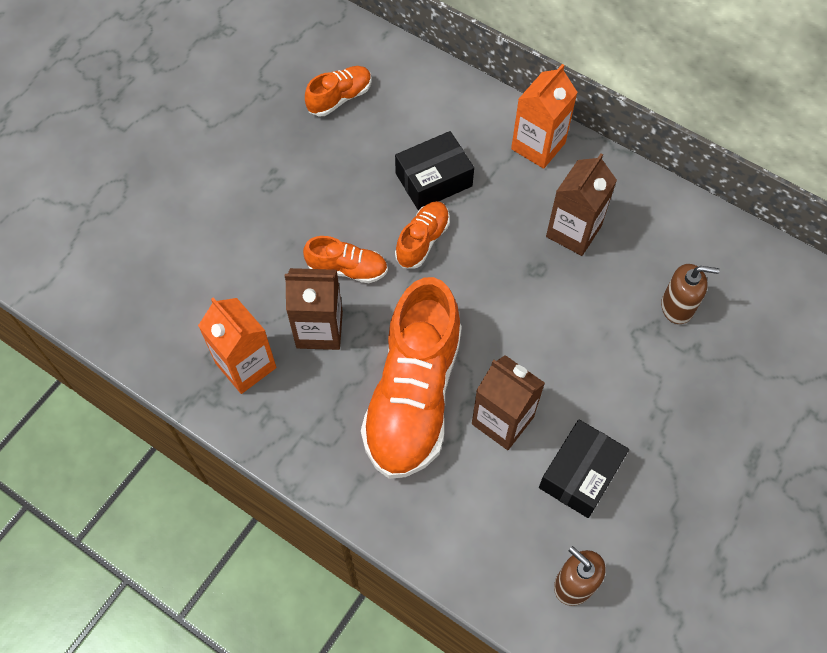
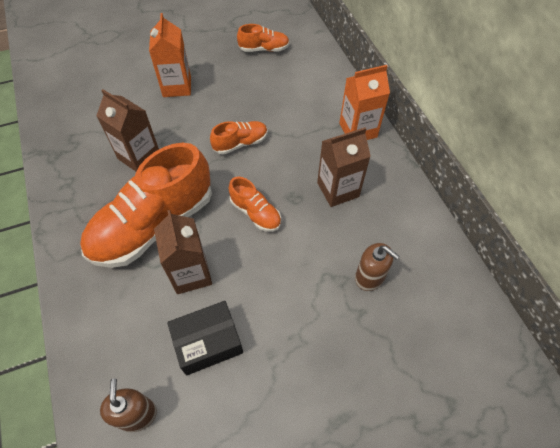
camera: 35 degrees right, 5 degrees down
(246, 365) = (84, 152): orange carton -> orange carton (177, 86)
(347, 269) = (184, 134): orange shoe -> orange shoe (255, 213)
(433, 179) = (277, 115): black box -> none

